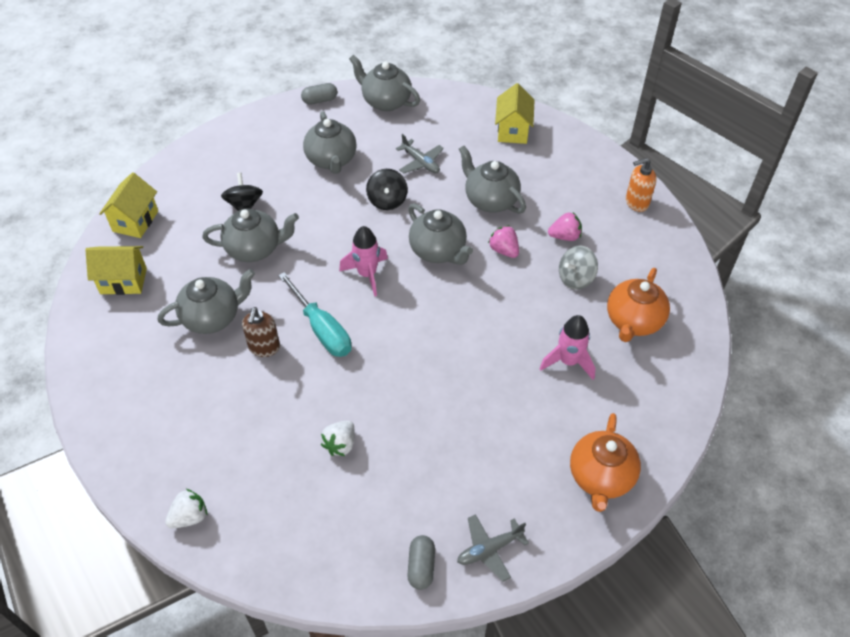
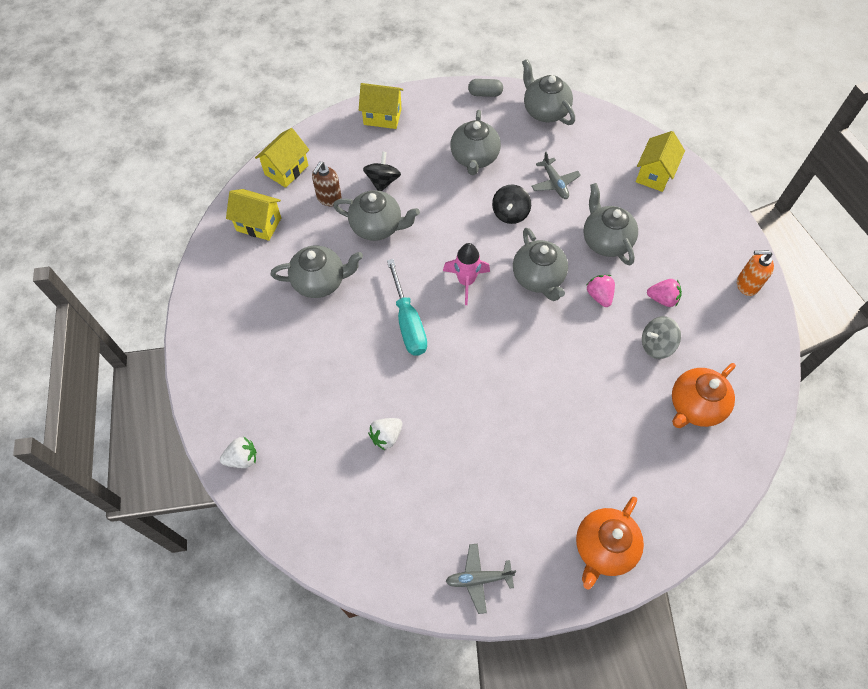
camera: 20 degrees right, 10 degrees up
(221, 146) = (382, 117): none -> yellow house
(264, 347) = (353, 324): brown soap dispenser -> brown soap dispenser (329, 198)
(421, 566) = (414, 572): grey capsule -> none
(568, 361) = (617, 426): pink rocket -> none

